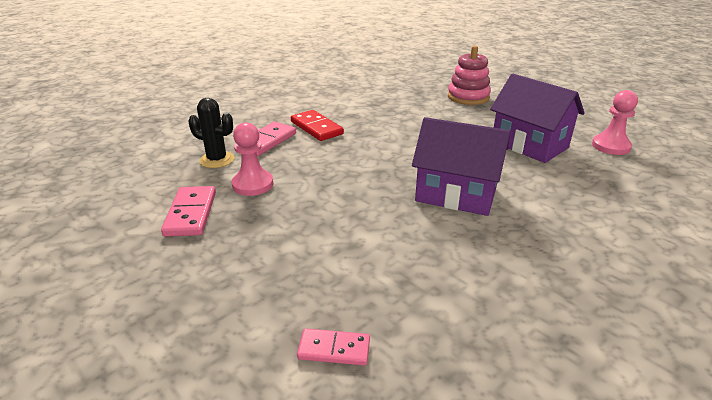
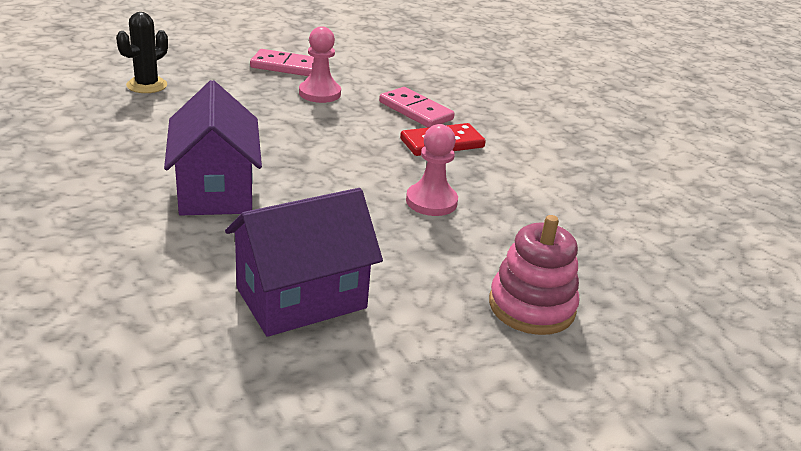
camera: 100 degrees right, 0 degrees up
(217, 160) = (382, 84): black cactus -> black cactus (147, 85)
(334, 349) = (75, 91): pink domino -> none
(456, 194) = (216, 190): purple house -> purple house turned 45 degrees counterclockwise
(611, 146) = (240, 396): pink pawn -> pink pawn (431, 201)

